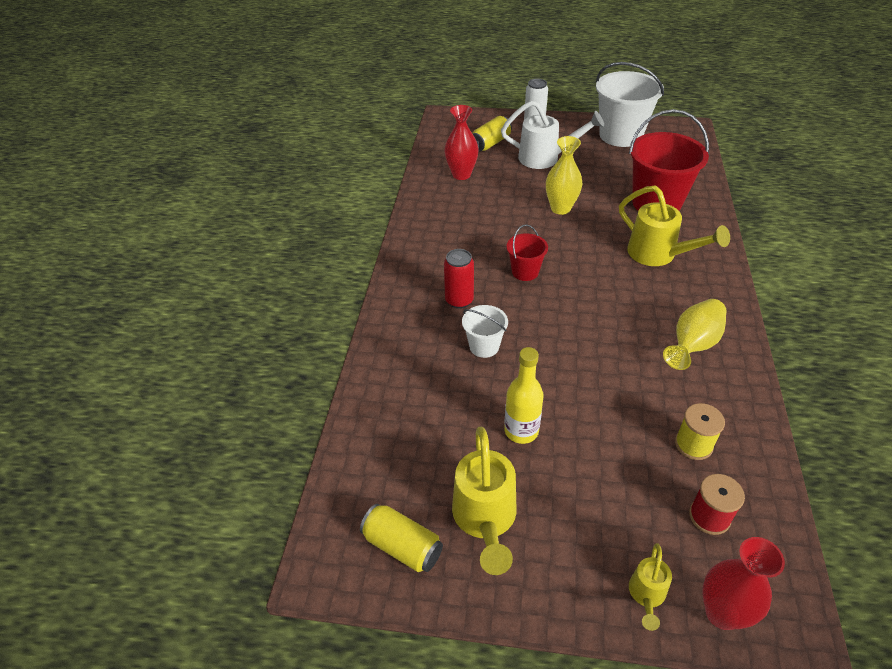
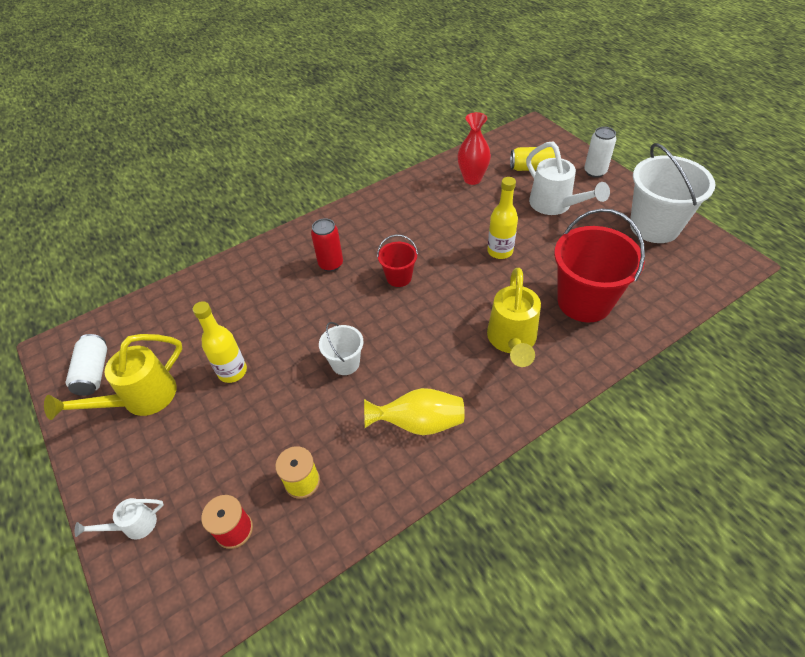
camera: 50 degrees right, 5 degrees up
(402, 546) = (94, 372): yellow can -> white can
(484, 346) = (297, 304): white bucket -> white bucket (345, 363)
(560, 208) = (500, 251): yellow vase -> yellow bottle
(646, 596) = (133, 526): yellow watering can -> white watering can
(722, 613) = (146, 583): red vase -> none

